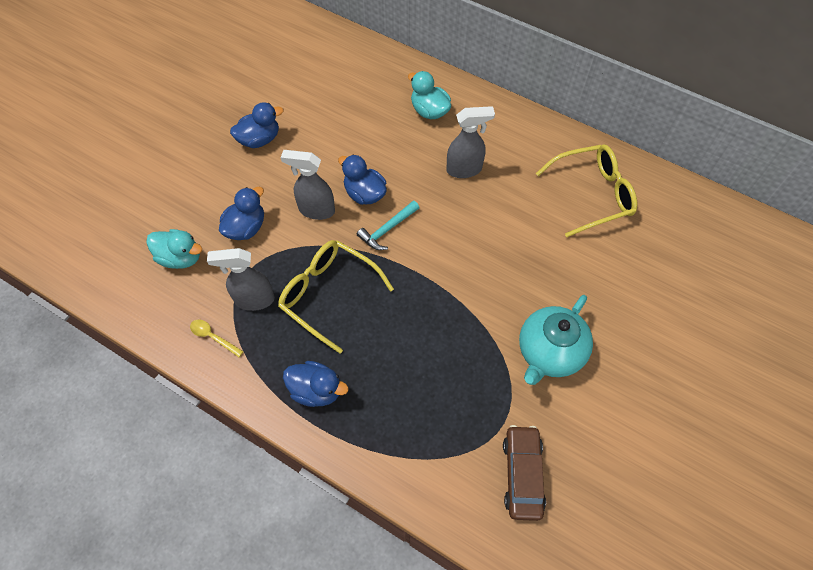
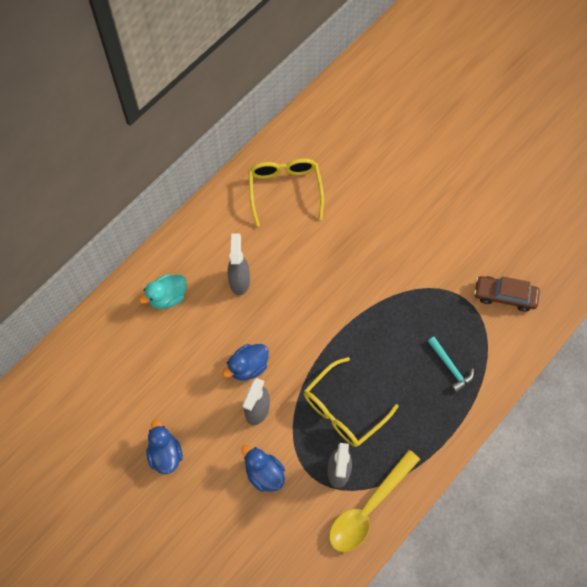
camera: 80 degrees left, 5 degrees up
(180, 257) = (285, 534): turquoise duck -> none
(213, 337) = (368, 508): yellow spoon -> yellow spoon, size x2.38
(316, 390) = (426, 429): blue duck -> none
(387, 229) = (289, 354): turquoise hammer -> turquoise hammer (450, 367)
(549, 353) = (417, 256): turquoise teapot -> none

